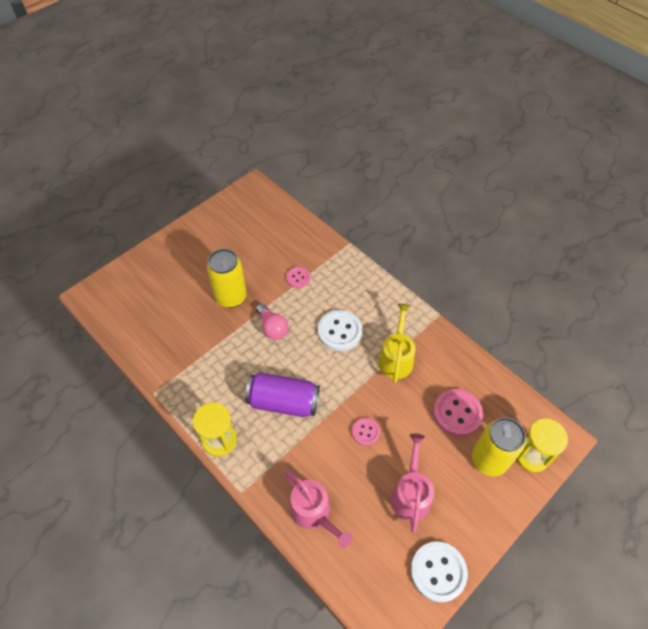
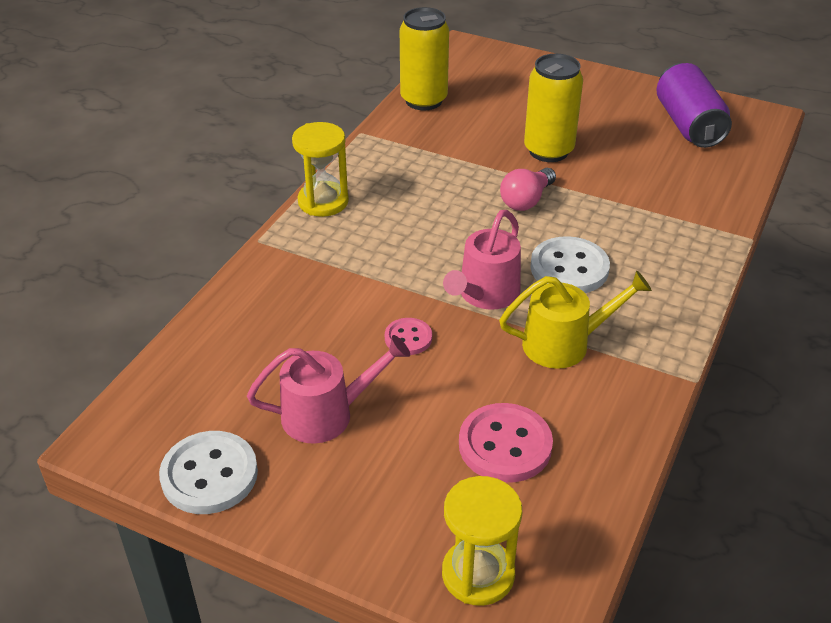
camera: 70 degrees right, 15 degrees down
(283, 402) = (411, 242): purple can -> purple can (688, 125)
(298, 278) = (633, 202): pink button -> none
(313, 513) = (254, 314): pink watering can -> pink watering can (485, 294)
(489, 460) = (436, 508): yellow can -> yellow can (424, 100)

